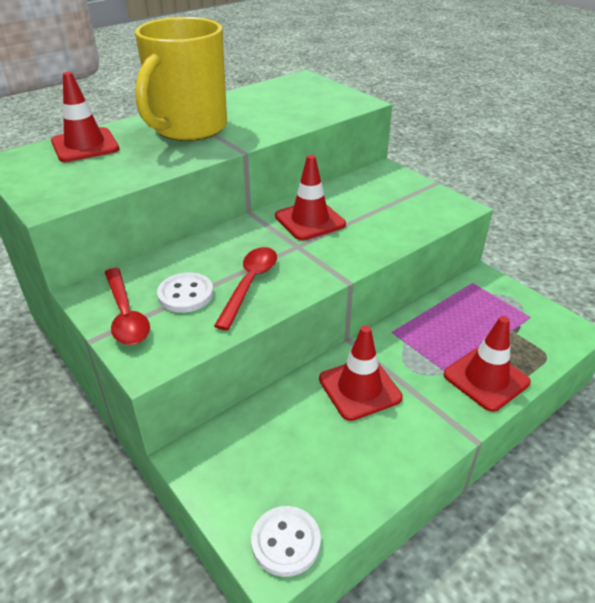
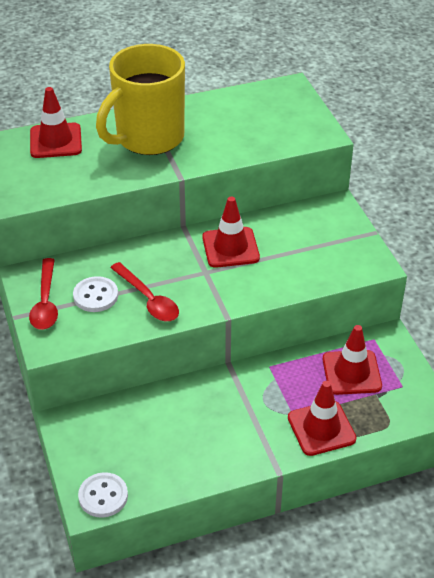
camera: 20 degrees right, 5 degrees up
(250, 284) = (148, 299): red spoon -> red spoon turned 105 degrees clockwise
(359, 388) = (213, 407): red traffic cone -> red traffic cone (351, 372)

